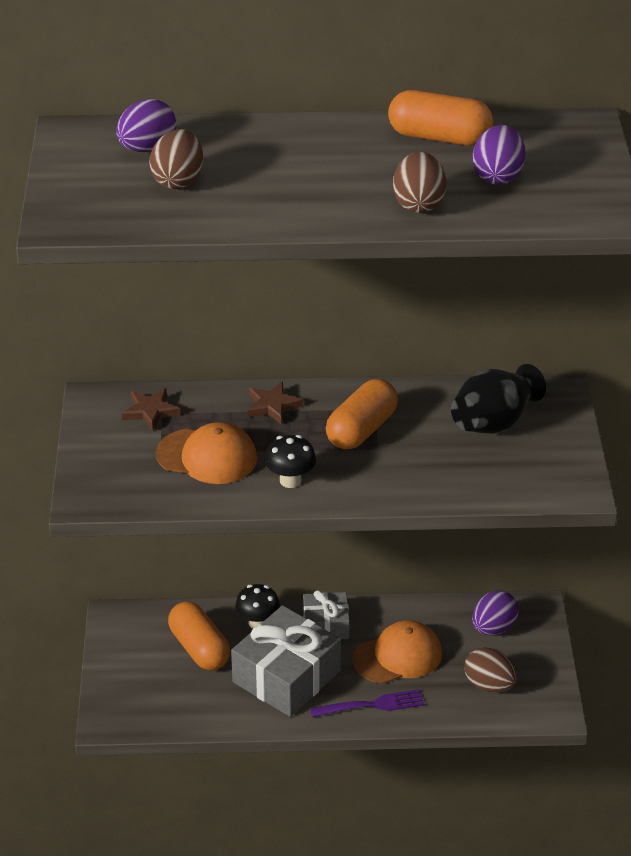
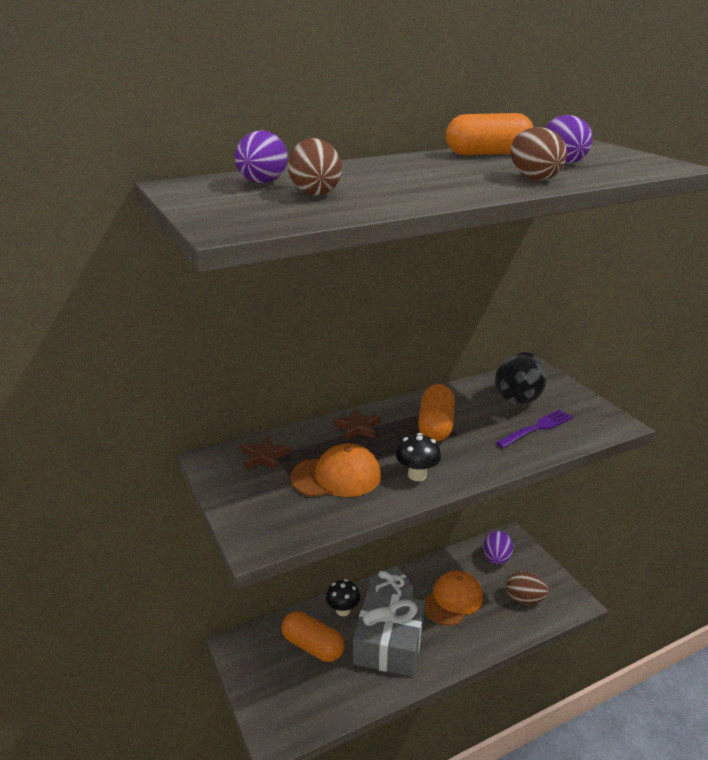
camera: 25 degrees left, 10 degrees down
(372, 705) = (462, 643): purple fork -> purple fork (537, 428)

